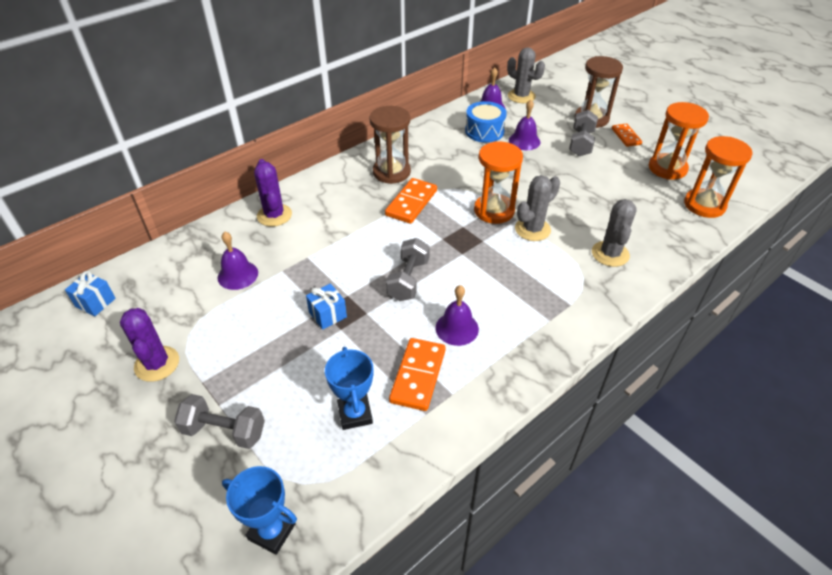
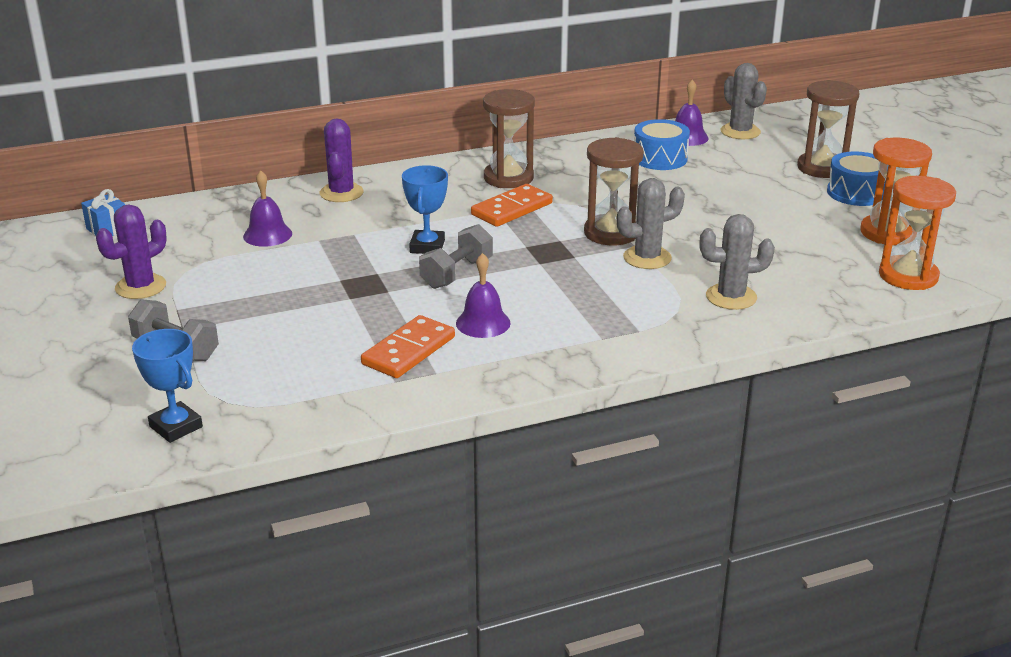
camera: 20 degrees right, 15 degrees down
(157, 364) = (140, 287): purple cactus -> purple cactus turned 45 degrees clockwise
(327, 315) = (343, 284): blue gift -> none
(355, 414) = (318, 365): blue trophy -> blue trophy (427, 246)
(494, 211) = (611, 233): orange hourglass -> brown hourglass
(524, 141) = (706, 175): purple bell -> none
(581, 143) = (784, 190): grey dumbbell -> none
(610, 254) = (731, 297): grey cactus -> grey cactus turned 60 degrees clockwise
(626, 136) = (856, 193): orange domino -> blue drum

